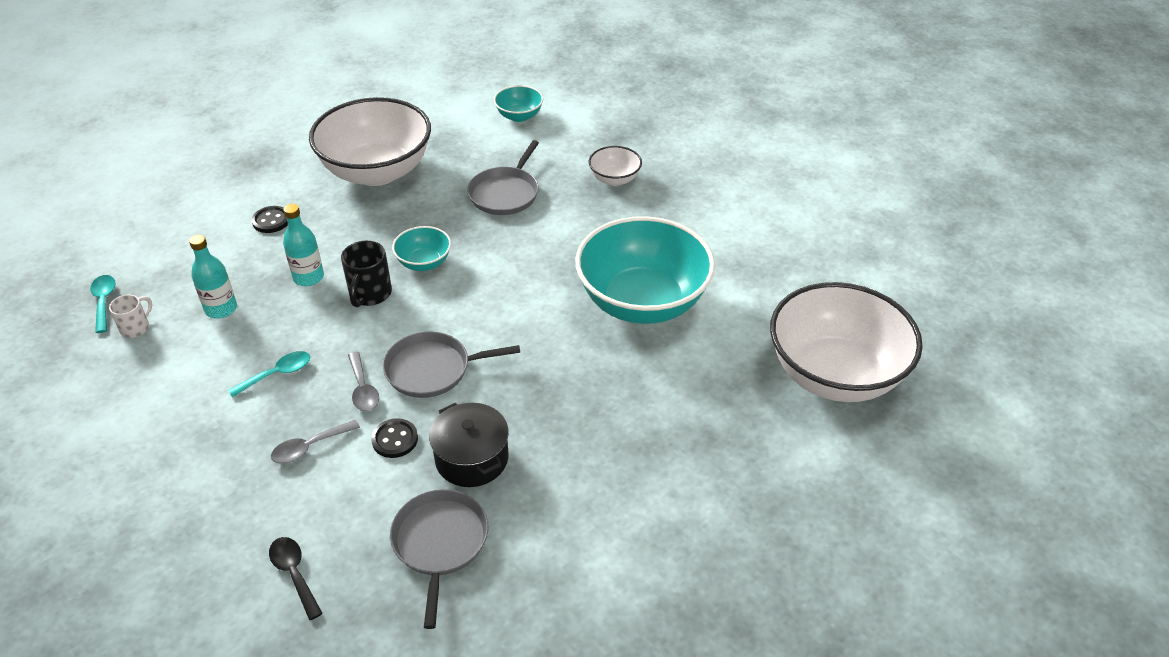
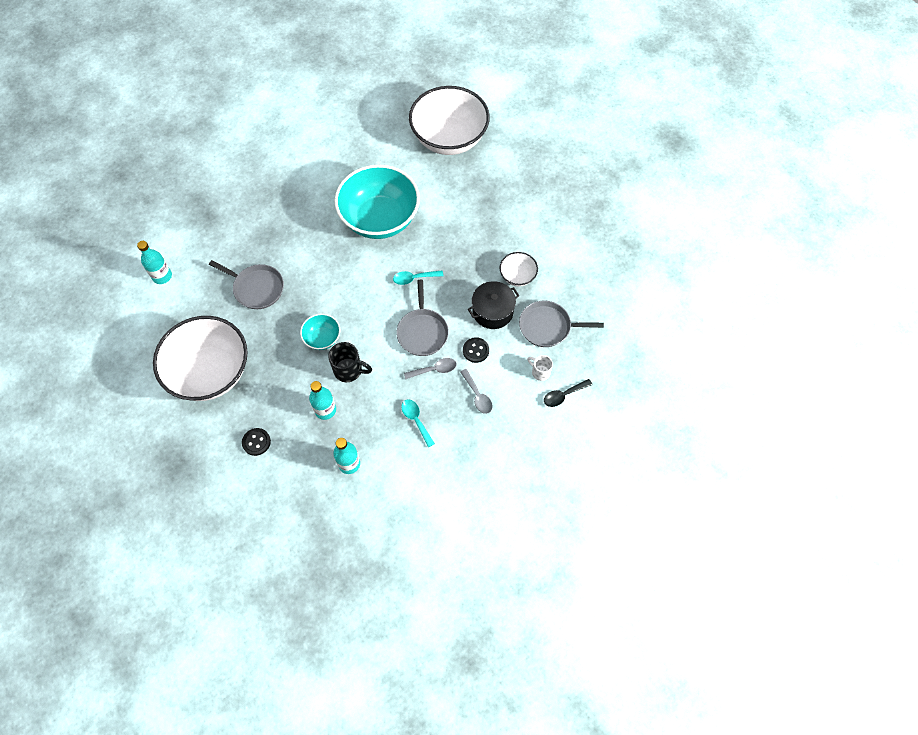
camera: 85 degrees left, 20 degrees up
(104, 302) = (329, 547): turquoise spoon -> turquoise spoon (414, 278)
(136, 328) = (360, 518): white mug -> white mug (540, 372)
(519, 116) = (162, 276): turquoise bowl -> turquoise bottle
(614, 179) = (255, 222): white bowl -> white bowl (517, 276)

